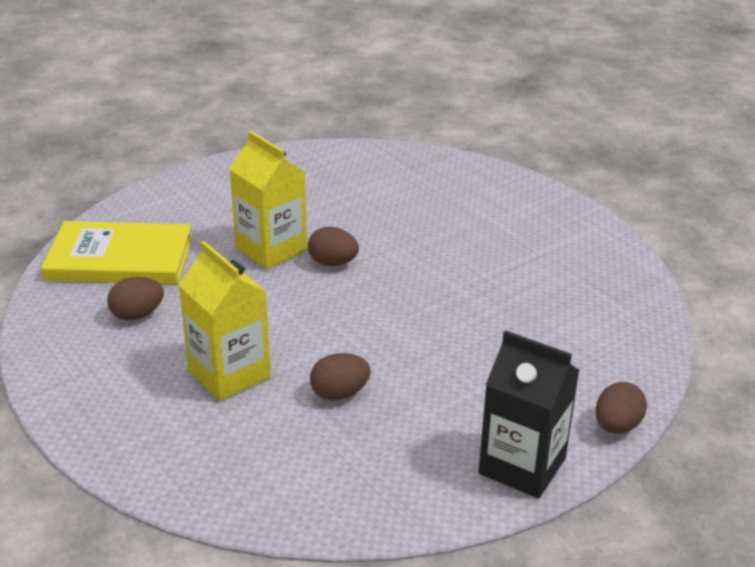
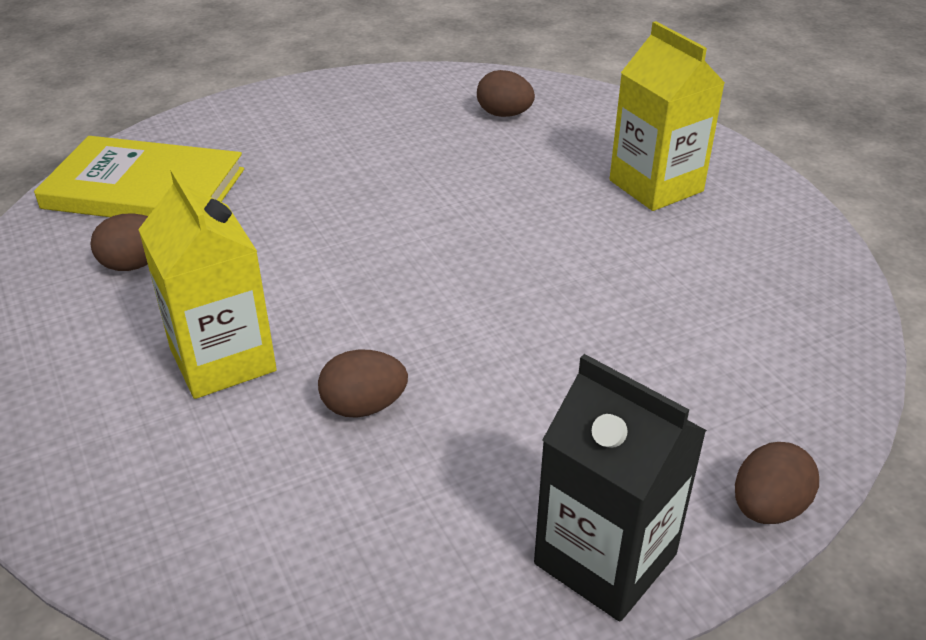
camera: 10 degrees right, 5 degrees up
(271, 249) = (338, 193): yellow carton -> yellow carton (656, 186)
(333, 263) = (412, 218): brown egg -> brown egg (504, 114)

